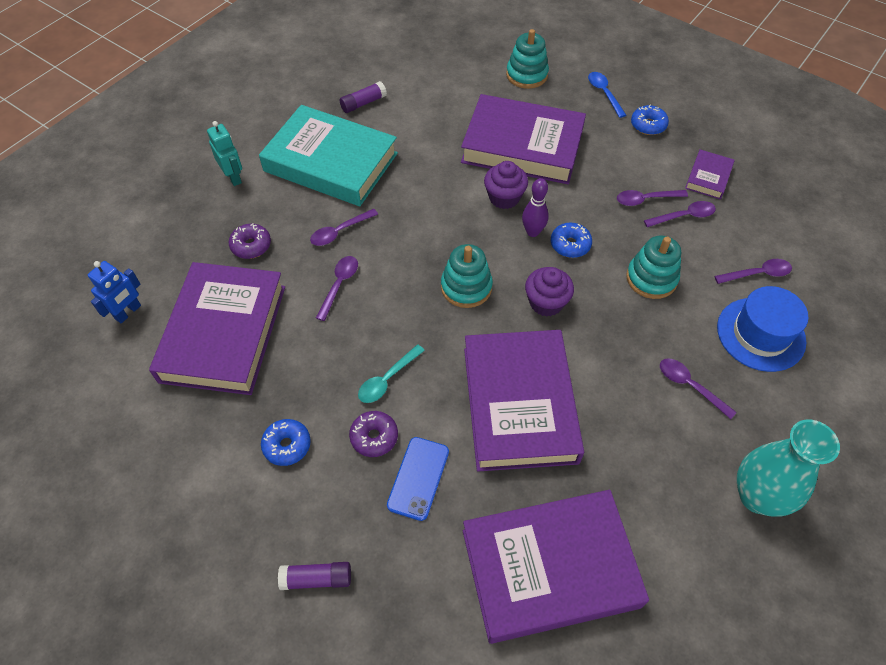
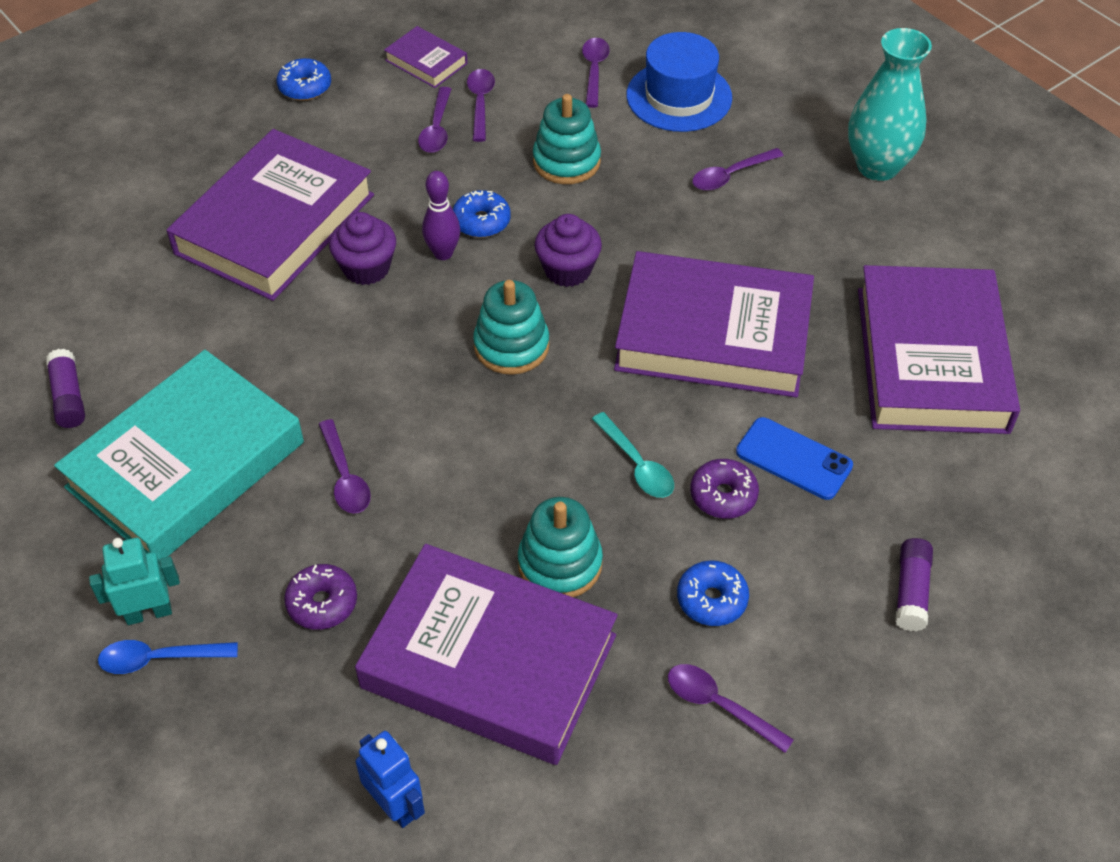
camera: 75 degrees left, 5 degrees down
(339, 285) = (451, 494): purple spoon -> purple spoon (719, 705)
(527, 75) = (127, 182): turquoise stacking toy -> turquoise stacking toy (560, 564)
(604, 93) = (217, 112): blue spoon -> blue spoon (159, 659)

